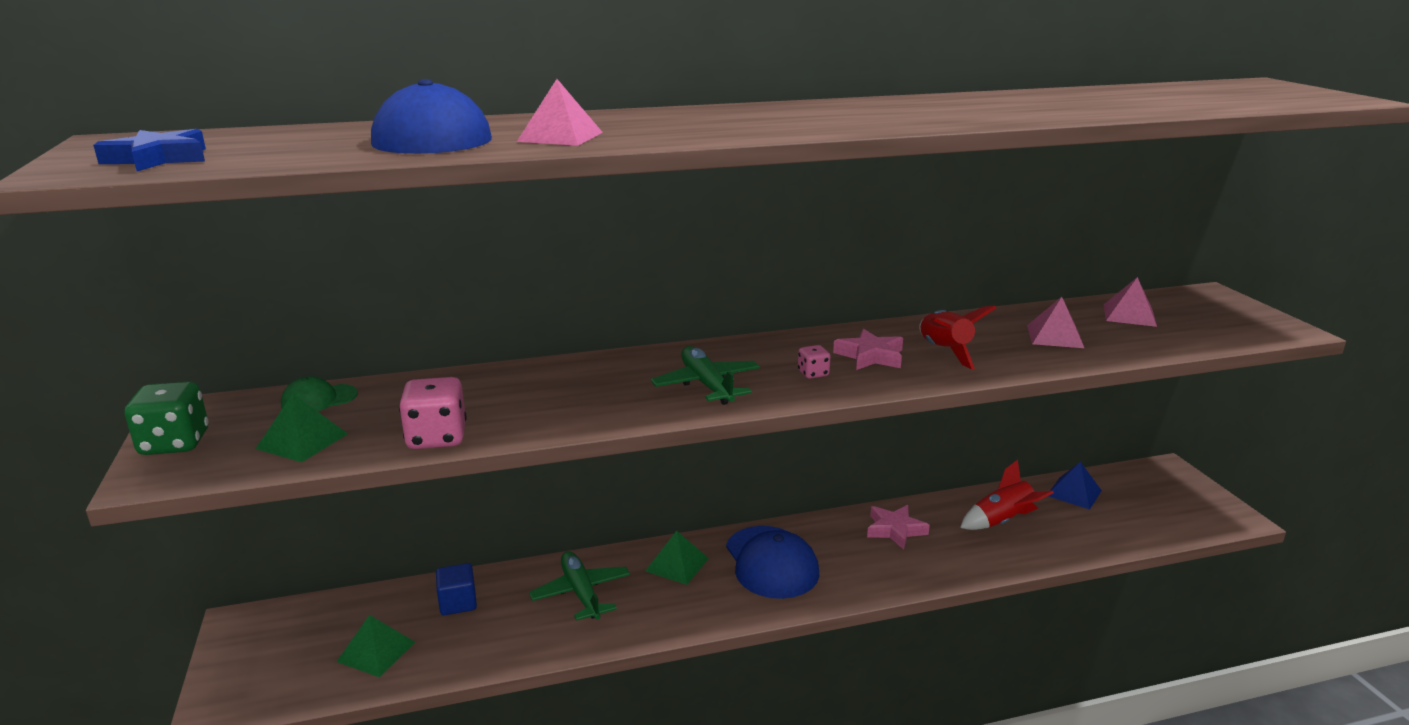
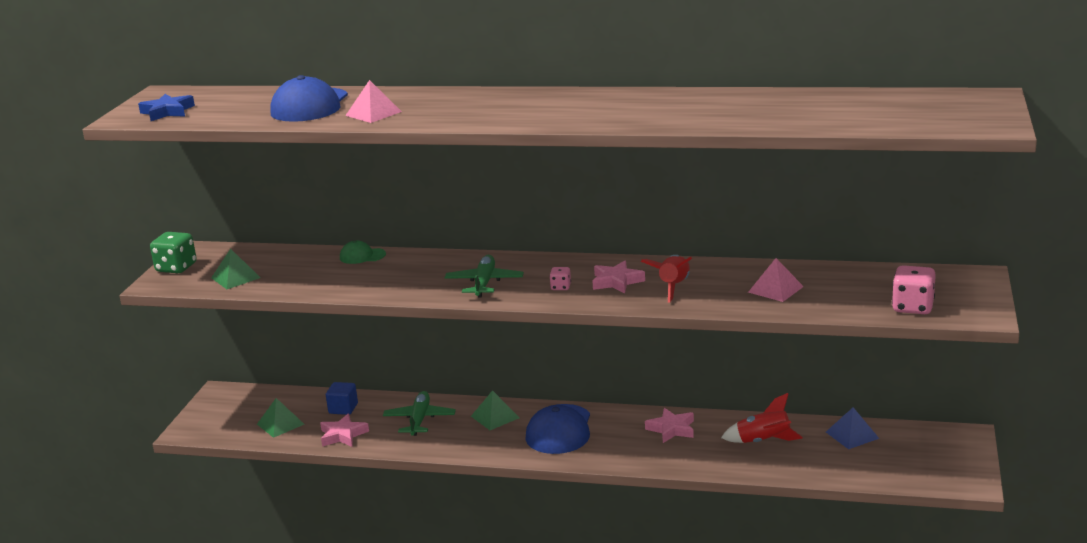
camera: 30 degrees right, 0 degrees up
(319, 399) = (262, 255): green cap -> green cap (362, 256)
(437, 438) = (302, 288): pink dice -> pink dice (912, 307)
(488, 644) = (343, 435): none -> pink star
(1129, 315) = (867, 282): pink pyramid -> none

